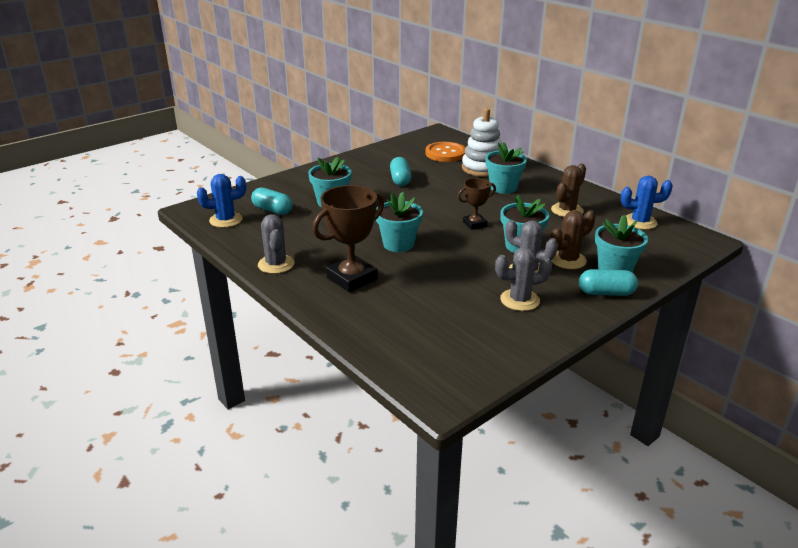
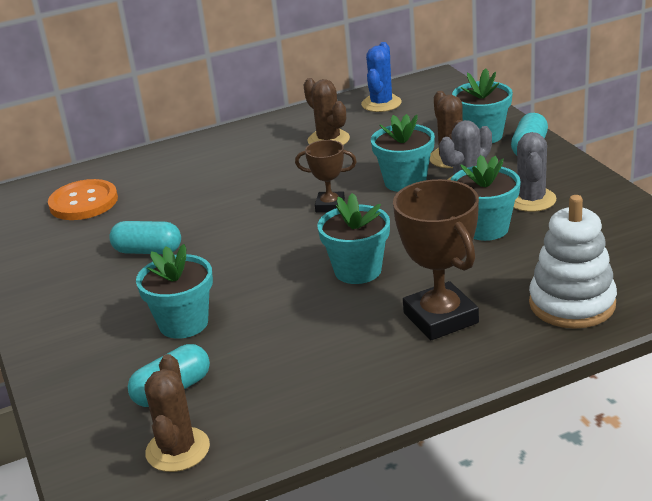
camera: 70 degrees left, 0 degrees up
(226, 220) = (177, 450): blue cactus -> brown cactus
(276, 264) = (371, 390): grey cactus -> none
(474, 224) = (330, 206): brown trophy -> brown trophy turned 75 degrees counterclockwise
(482, 168) = (161, 179): white stacking toy -> white stacking toy (572, 304)
(503, 188) = (235, 172): turquoise flower pot -> turquoise flower pot (485, 228)

